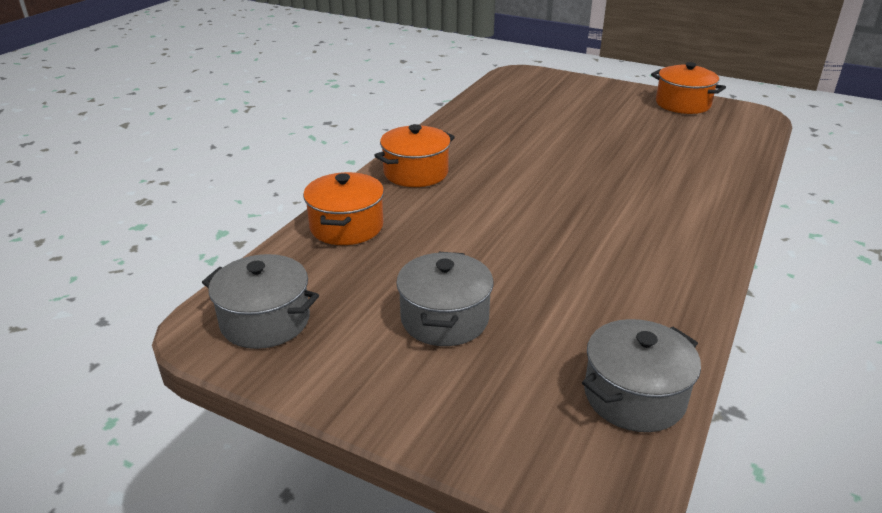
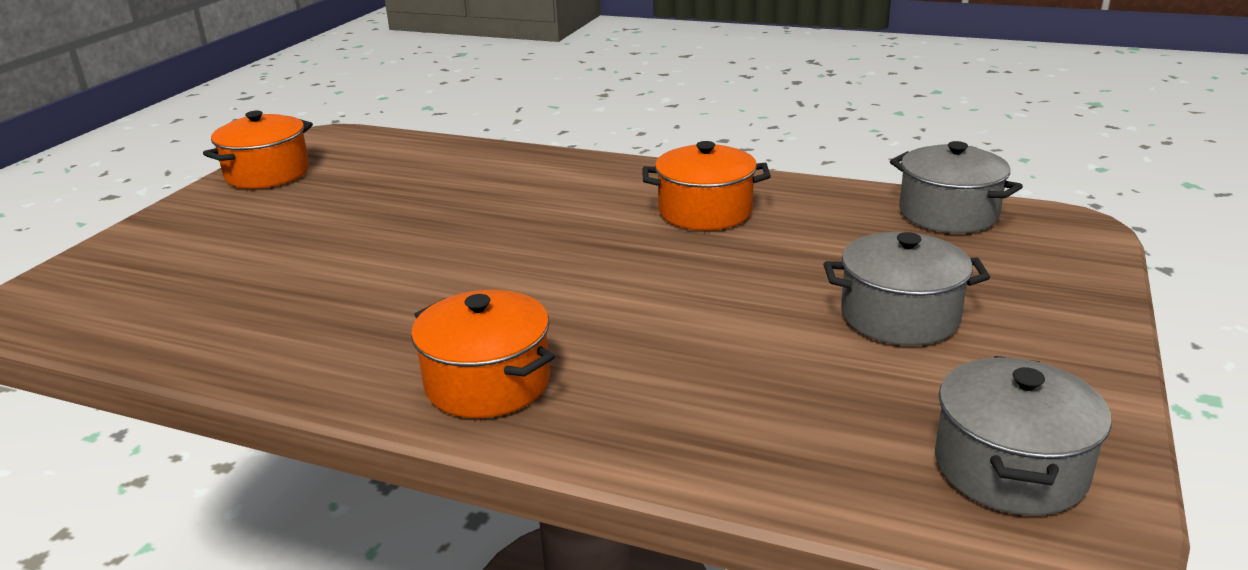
camera: 95 degrees left, 5 degrees down
(346, 226) = (701, 433): orange pot -> orange pot (705, 212)

